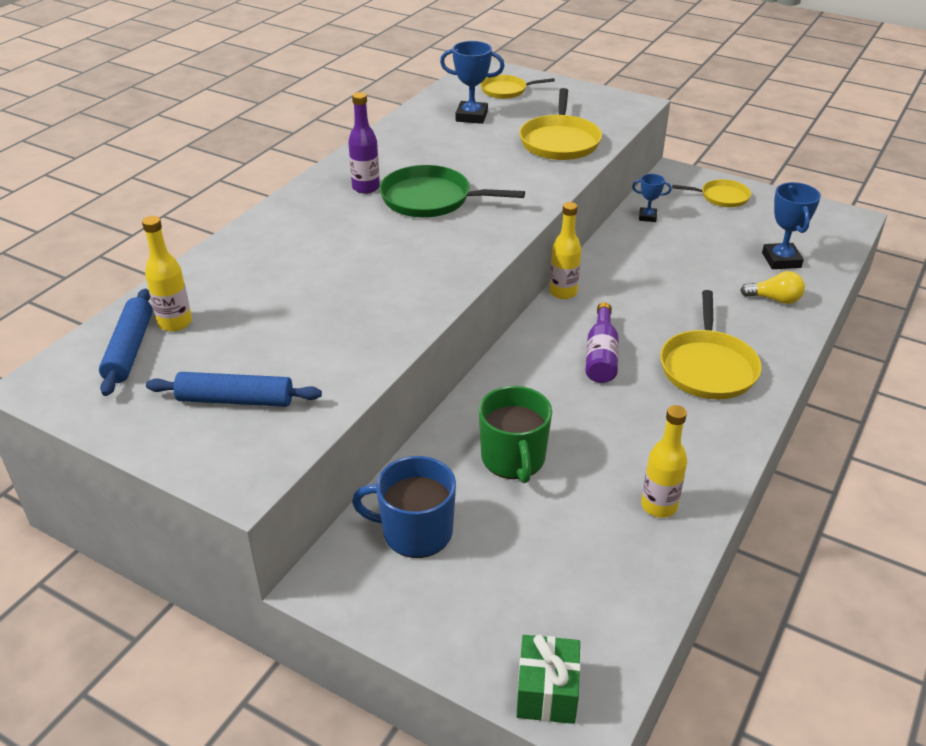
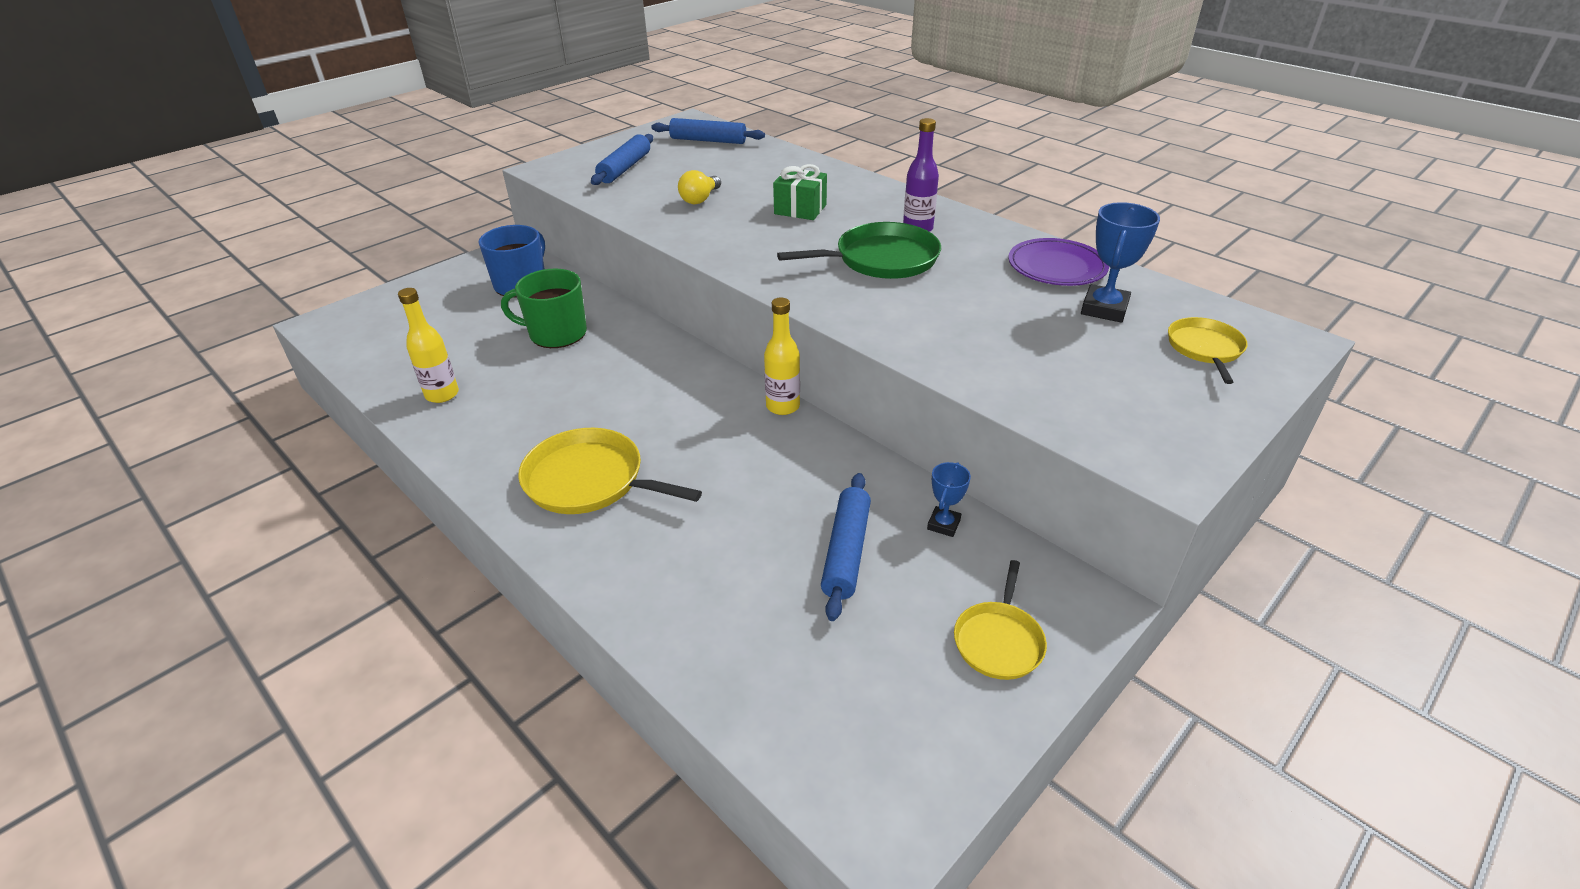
camera: 105 degrees right, 0 degrees up
(175, 323) = (730, 152): yellow bottle -> none
(415, 131) = (1056, 267): none -> purple plate
(431, 199) = (881, 259): green pan -> green pan turned 45 degrees clockwise
(547, 692) = (350, 313): green gift -> green gift (800, 209)
(559, 141) = (1019, 365): yellow pan -> none
(601, 355) = (657, 408): purple bottle -> none
(695, 247) = (846, 552): none -> blue rolling pin
(774, 299) = (683, 594): yellow light bulb -> yellow light bulb (700, 199)
(781, 260) = (777, 645): blue trophy -> none

